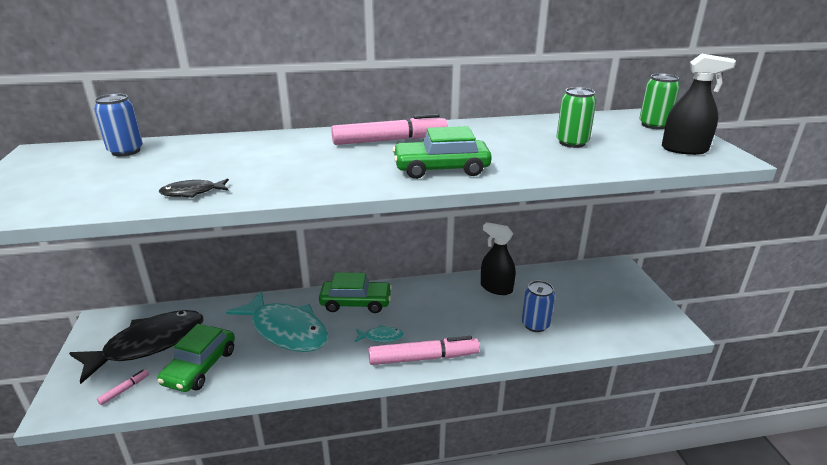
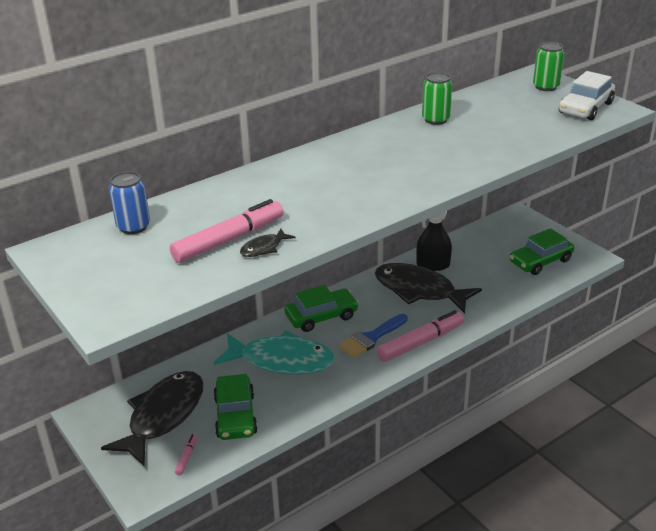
camera: 25 degrees left, 5 degrees up
(381, 337) = (371, 338): turquoise fish -> blue brush
(389, 140) = (356, 154): pink marker -> pink marker (228, 240)
(441, 169) = (431, 173): green car -> green car (540, 261)
(464, 307) = (419, 290): none -> black fish
(535, 325) = (487, 287): blue can -> none
(572, 143) = (502, 121): green can -> green can (435, 119)
(684, 149) = (585, 108): black spray bottle -> white car

